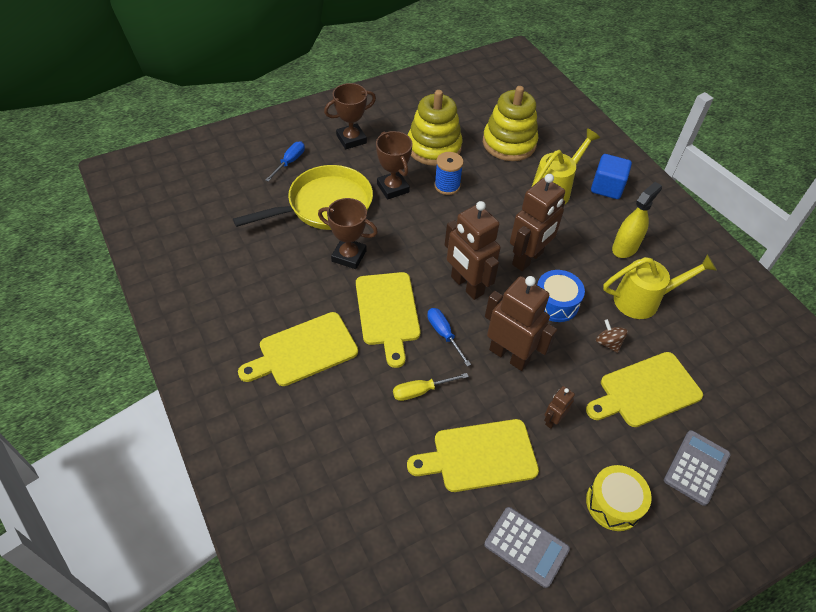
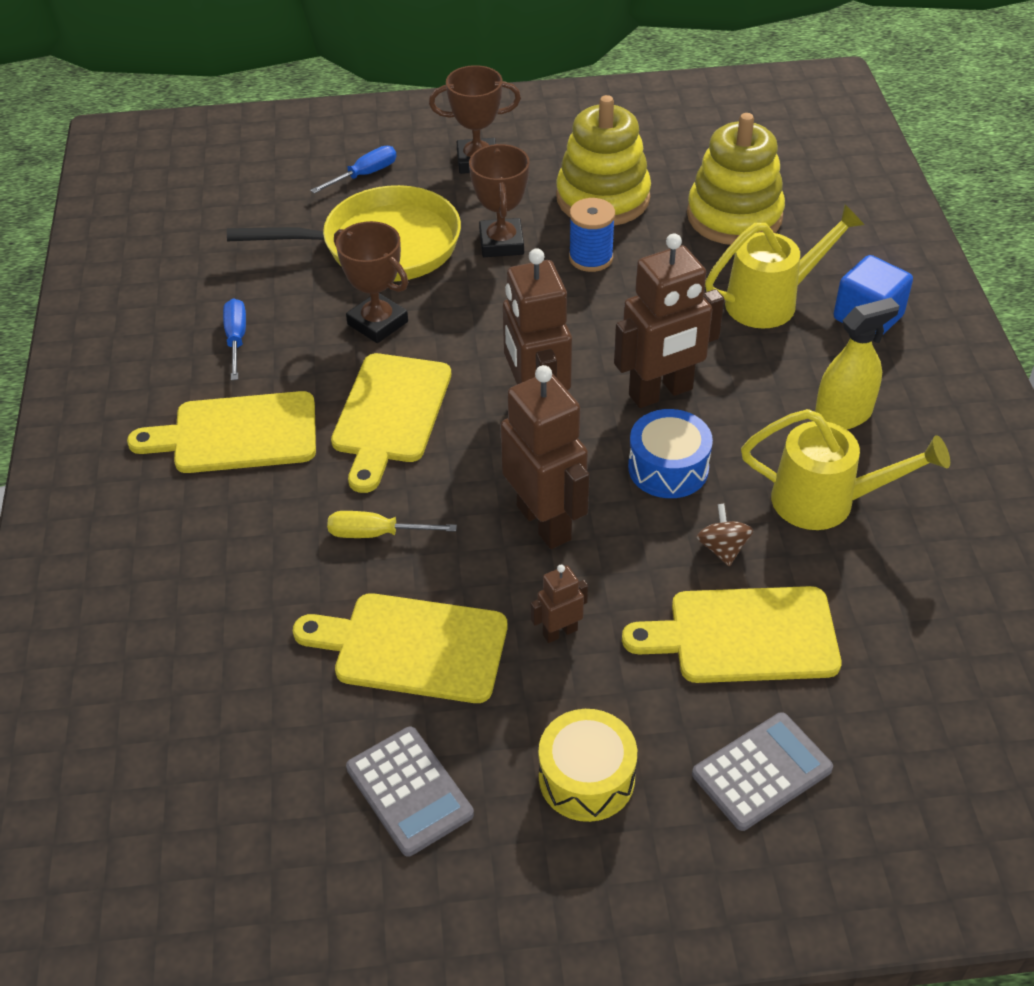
camera: 25 degrees right, 5 degrees down
(444, 334) = (458, 466): blue screwdriver -> blue screwdriver (236, 339)

